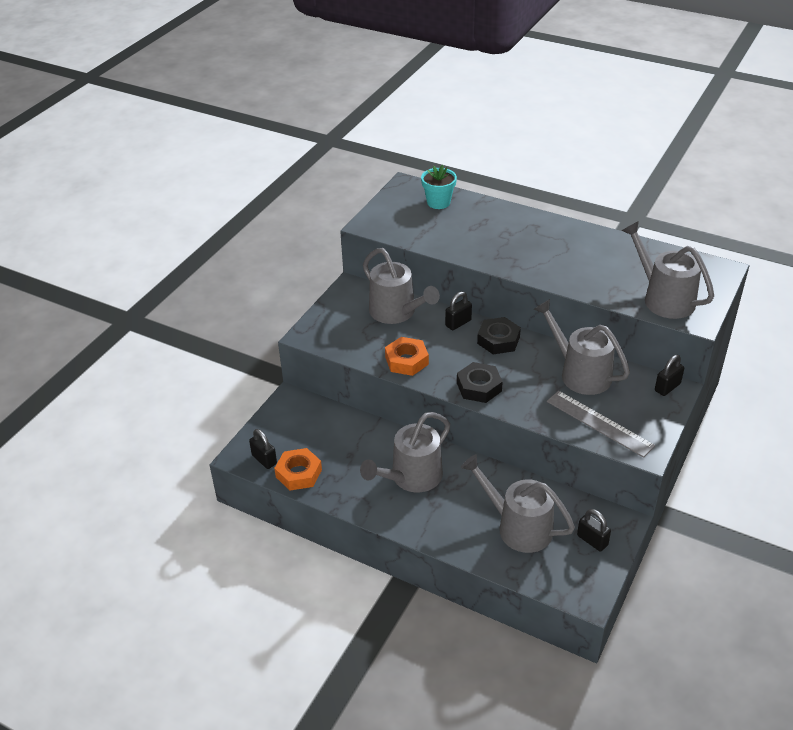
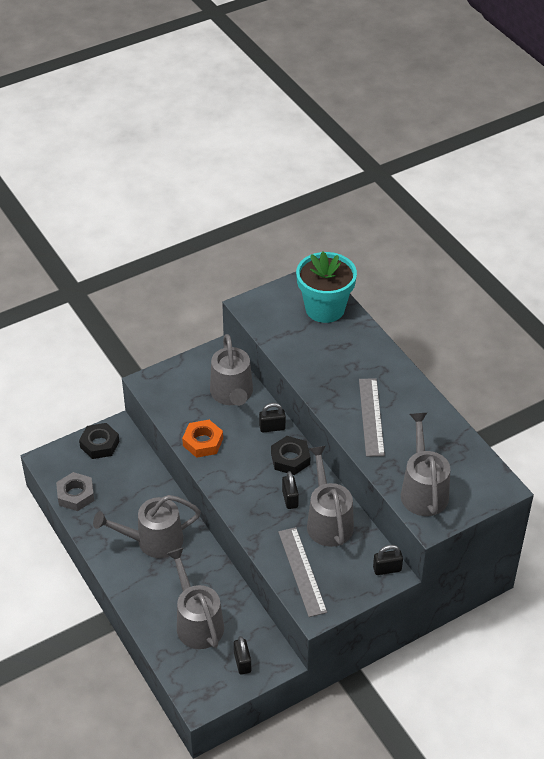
camera: 30 degrees right, 5 degrees up
(264, 459) = (60, 471): black padlock -> black padlock (290, 499)
(298, 473) = (75, 495): orange nut -> grey nut
(438, 202) = (325, 308): turquoise flower pot -> turquoise flower pot, size x1.73
(479, 387) = (237, 493): black nut -> black nut (99, 444)
(562, 263) = (371, 417): none -> grey ruler

